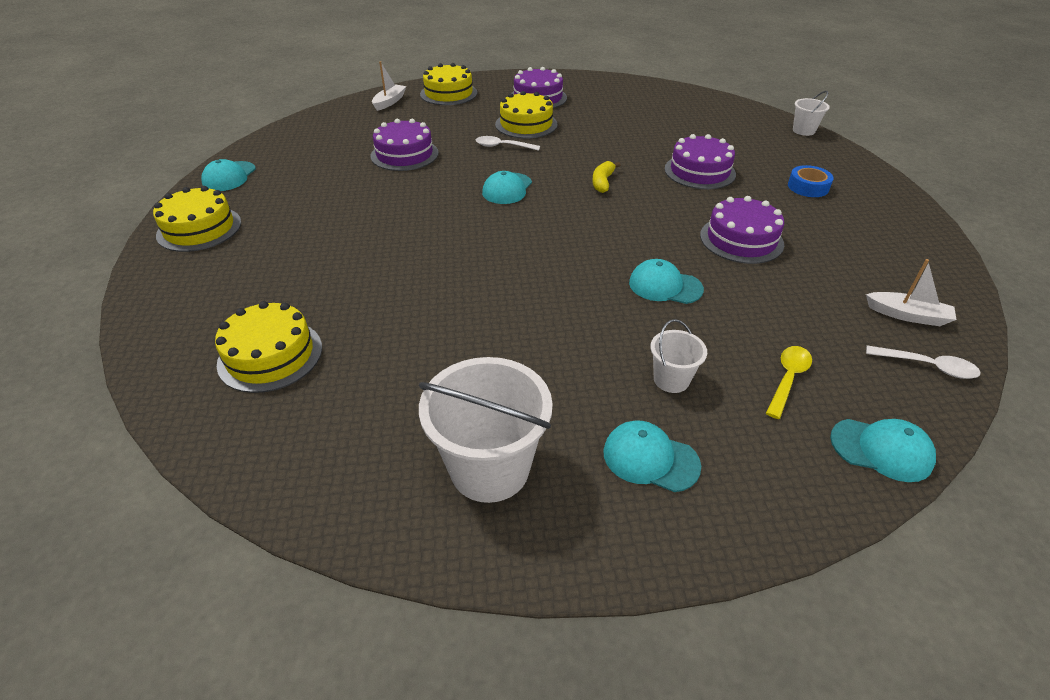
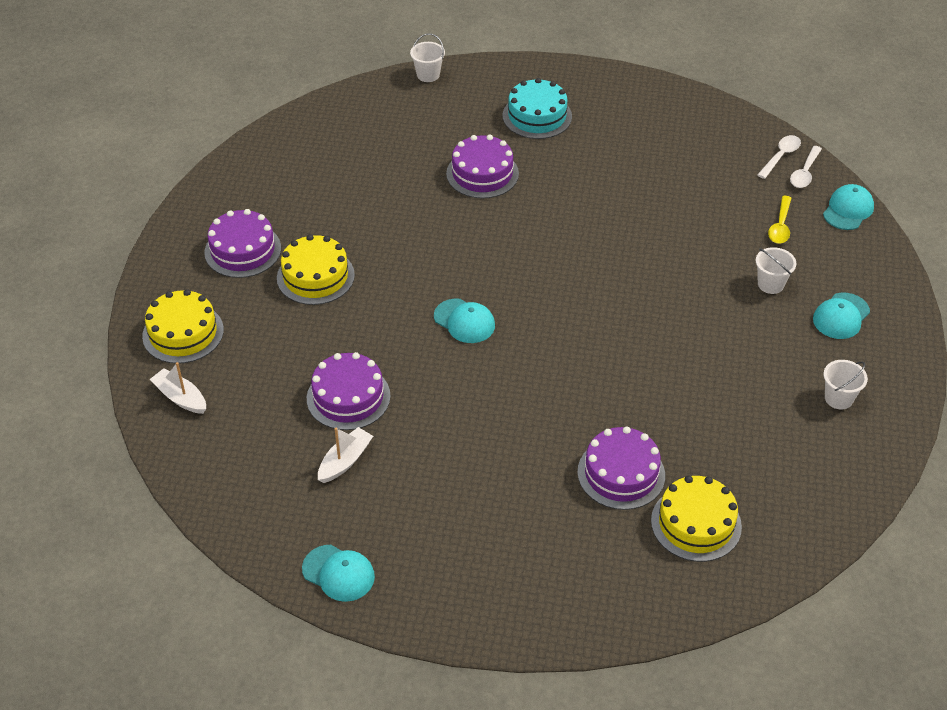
camera: 75 degrees left, 5 degrees up
(199, 228) = (459, 595): yellow cake -> none
(489, 468) = (838, 398): white bucket -> white bucket, size x0.51
(502, 146) = (365, 307): white spoon -> white spoon (805, 173)
(602, 182) = (478, 247): yellow banana -> none
(665, 286) = (661, 254): turquoise cap -> none
(741, 239) = (608, 188): purple cake -> purple cake (621, 473)
(787, 379) = (780, 226): yellow spoon -> yellow spoon turned 120 degrees counterclockwise
(808, 187) = (537, 116): blue tape -> turquoise cake
(907, 315) = (727, 140): white boat -> white boat (345, 461)

